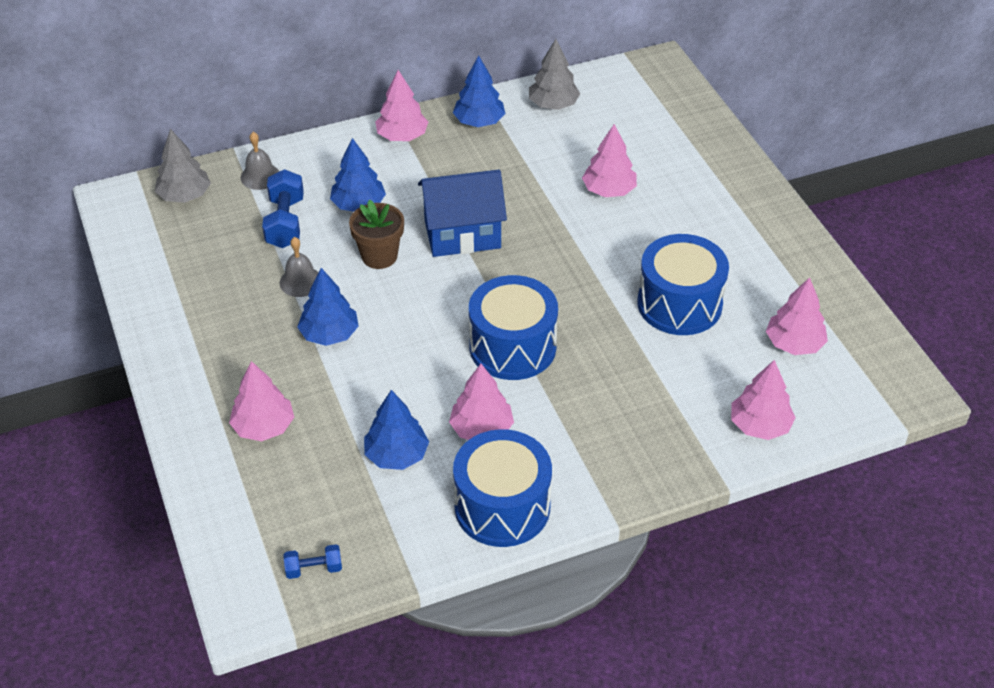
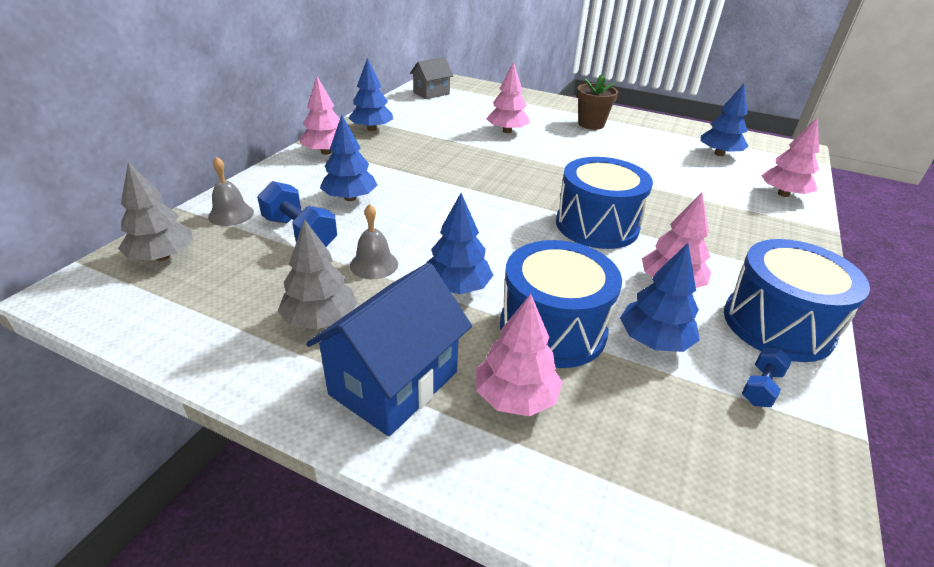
camera: 45 degrees left, 10 degrees down
(314, 569) = (775, 498): blue dumbbell -> blue dumbbell (761, 387)
(379, 256) = (415, 219): brown flower pot -> brown flower pot (591, 124)
(462, 234) = (456, 183): blue house -> blue house (394, 383)
(553, 105) = (407, 108): grey tree -> grey tree (320, 319)
(613, 89) = (431, 93): none -> grey house
(679, 304) = (638, 162): blue drum -> blue drum (552, 329)
(794, 344) = (719, 154): pink tree -> blue tree

